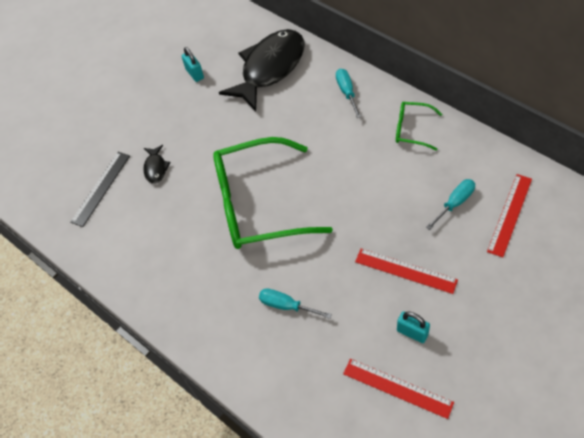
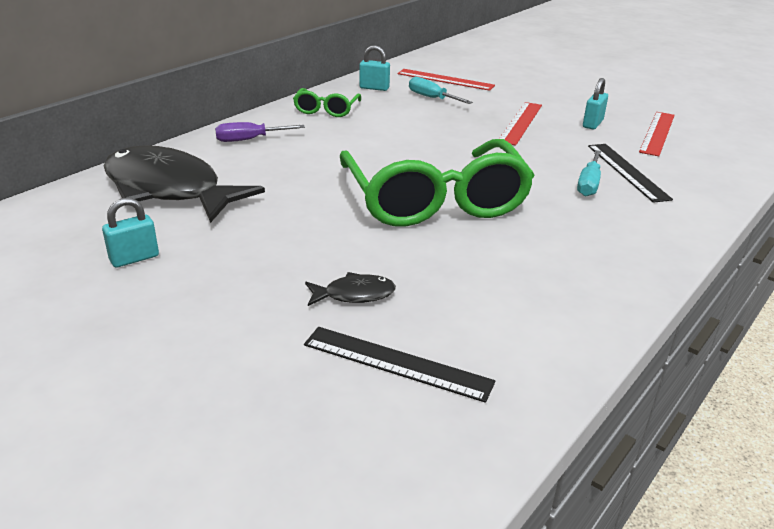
camera: 100 degrees left, 25 degrees down
(310, 339) = (627, 171): none -> black ruler
(347, 92) = (249, 140): turquoise screwdriver -> purple screwdriver
(472, 158) = (374, 88): none -> turquoise padlock

